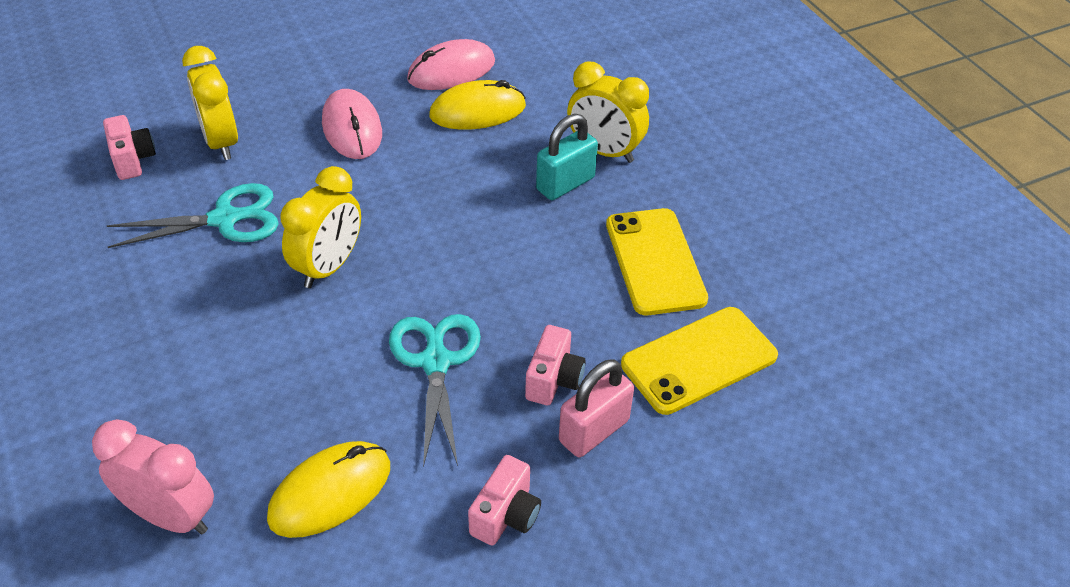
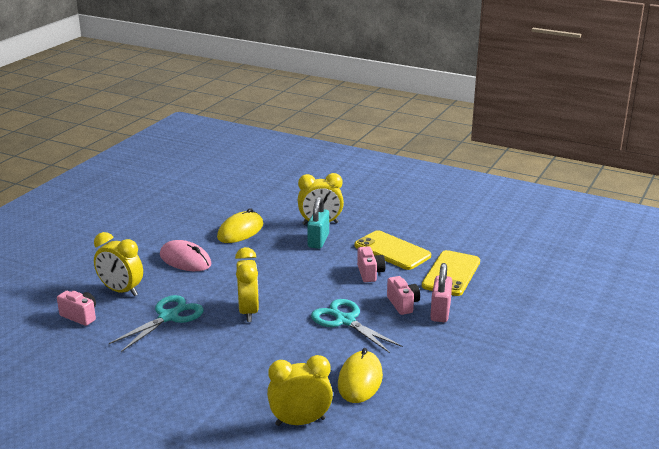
camera: 35 degrees left, 20 degrees down
(171, 516) = (300, 422): pink clock -> yellow clock
(451, 71) = (205, 221): pink mouse -> none
(506, 515) = (441, 352): pink camera -> pink camera (370, 273)

